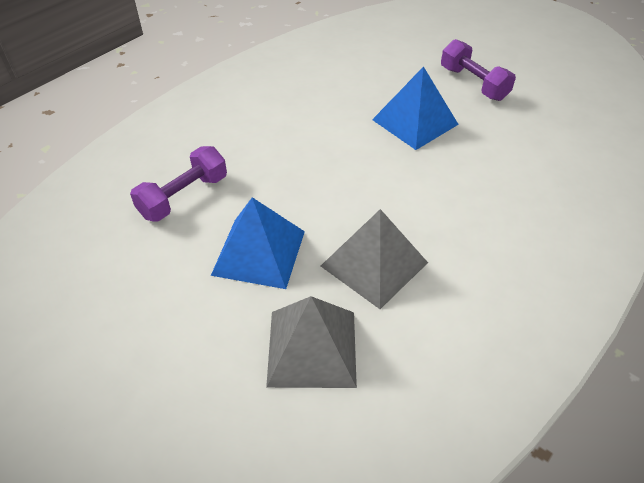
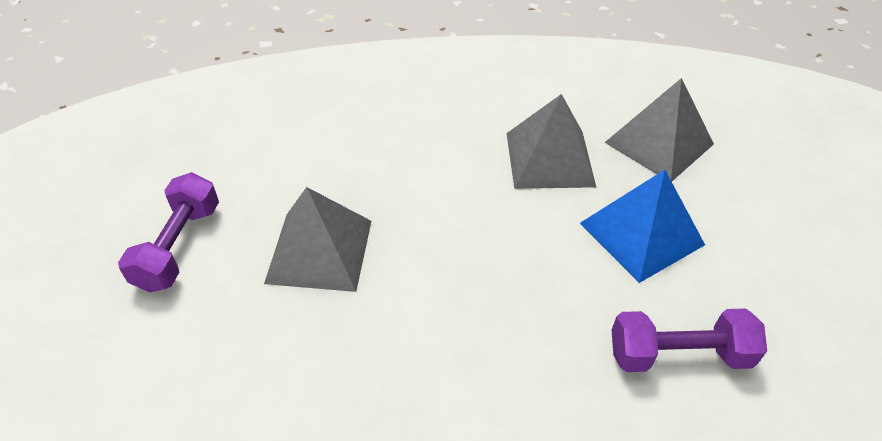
camera: 135 degrees left, 0 degrees up
(415, 122) = (319, 251): blue pyramid -> grey pyramid

